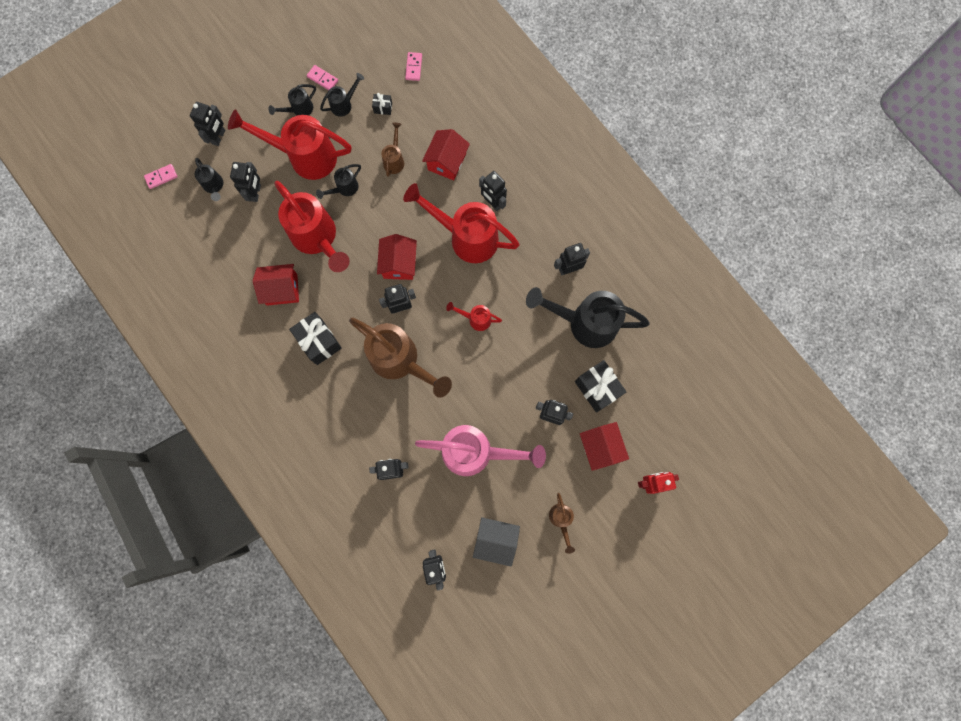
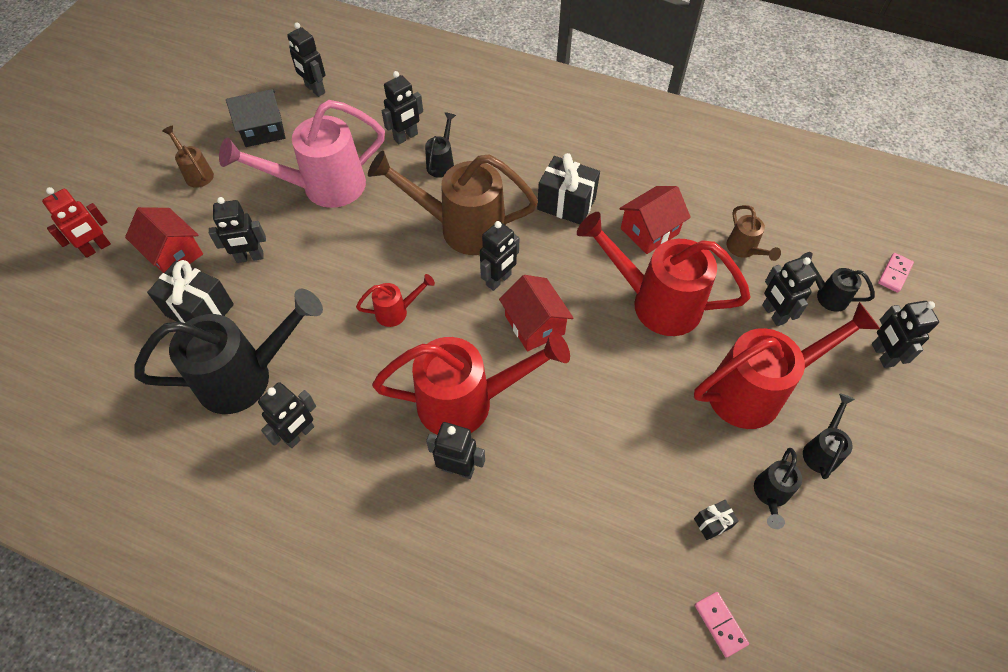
camera: 150 degrees right, 20 degrees down
(322, 79) = (833, 517): pink domino -> none
(344, 189) = (672, 377): black watering can -> black watering can (442, 163)
(394, 159) = (637, 453): brown watering can -> brown watering can (744, 250)
(447, 161) = (562, 493): red house -> none

